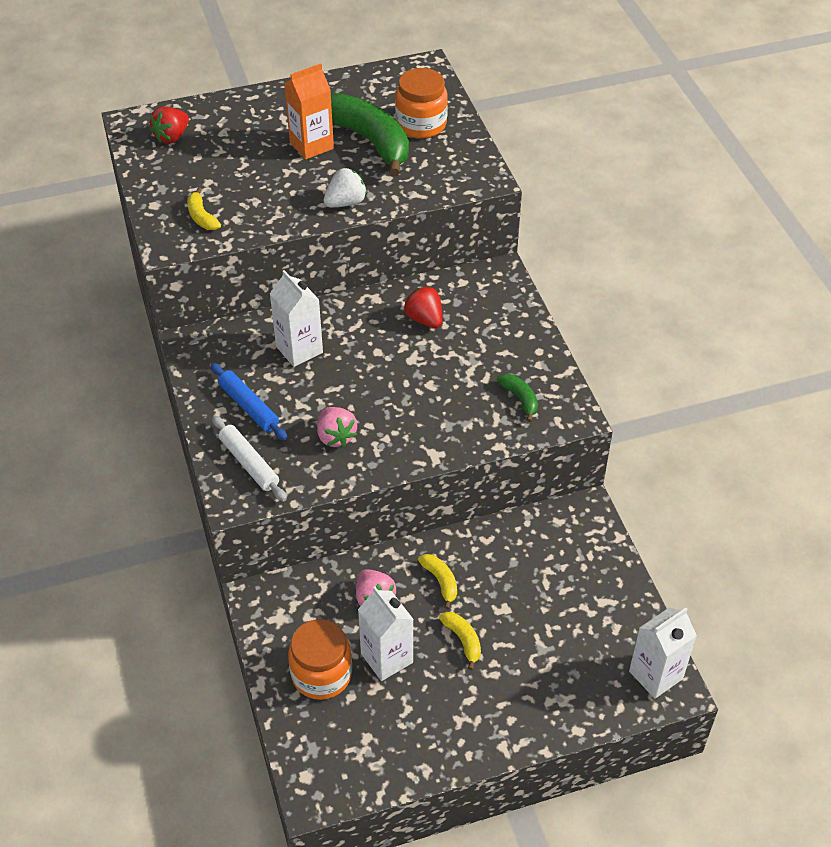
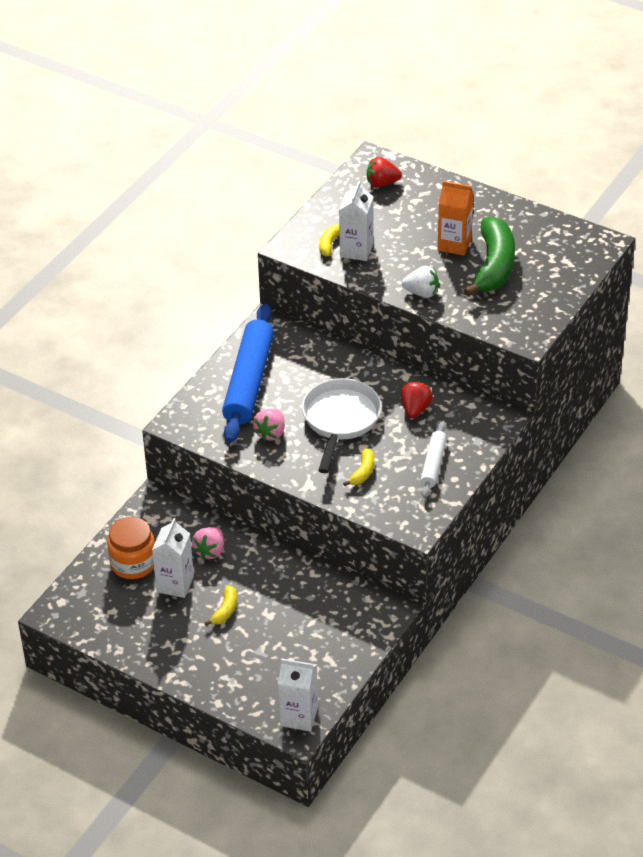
camera: 50 degrees right, 5 degrees down
(249, 406) = (249, 381): blue rolling pin -> blue rolling pin, size x1.94
(249, 463) = (207, 411): white rolling pin -> white rolling pin (433, 464)
(299, 349) = (320, 371): white carton -> white carton (356, 250)
(378, 377) = (340, 420): none -> white pan
(421, 124) = (541, 277): orange jar -> none
(440, 581) = (257, 573): yellow banana -> yellow banana (363, 472)
(520, 399) = (401, 495): green banana -> none

